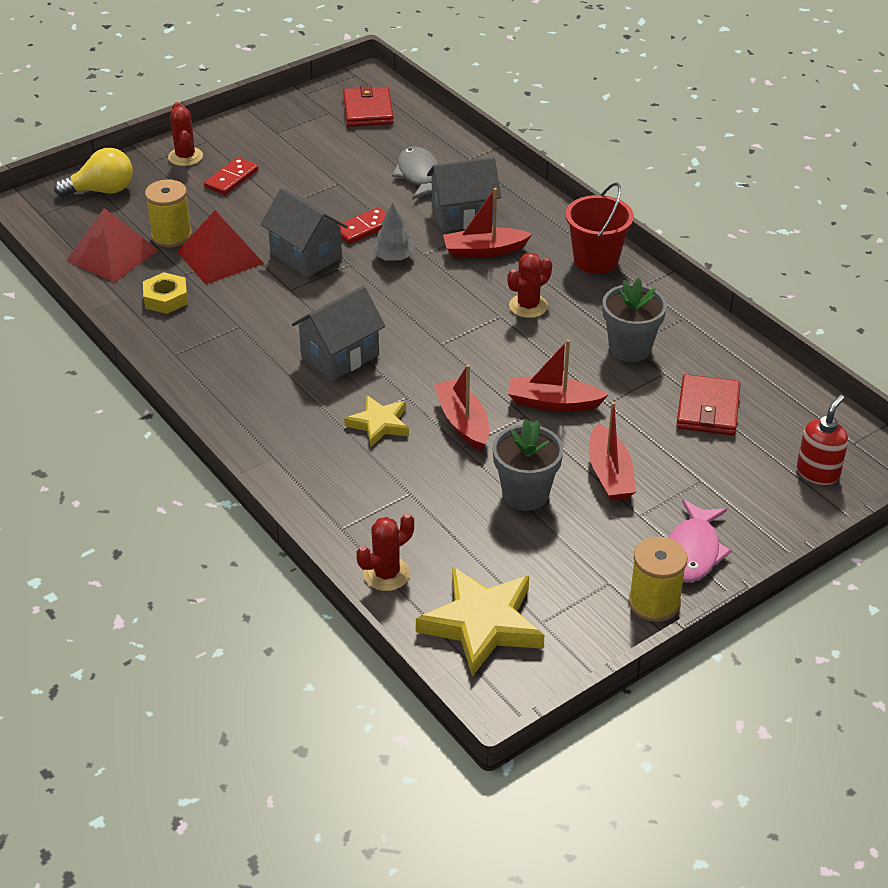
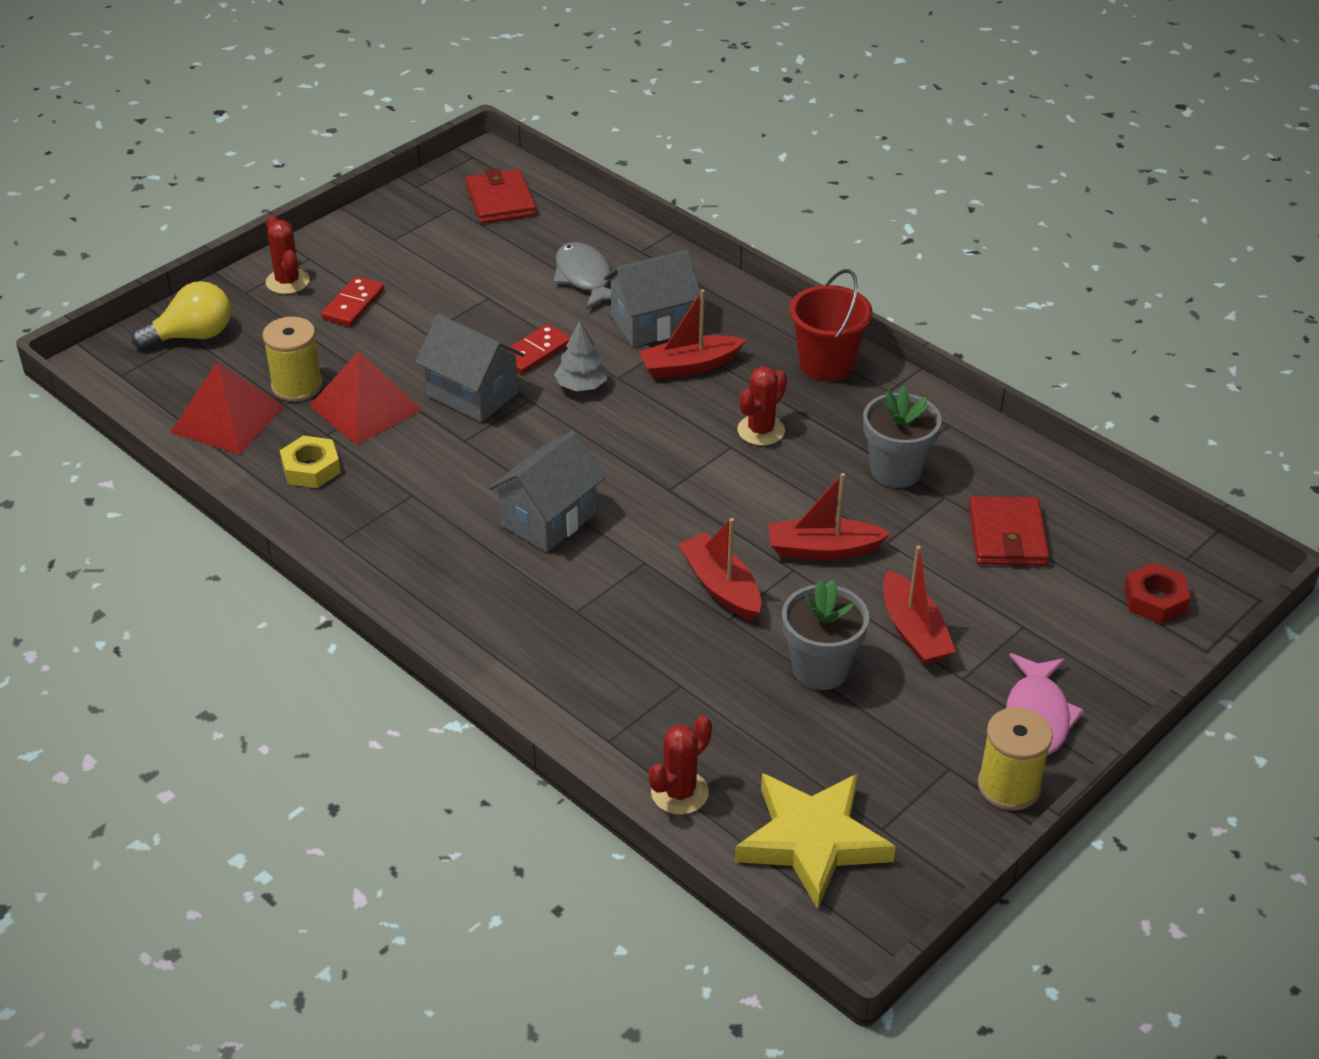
camera: 10 degrees left, 0 degrees up
(379, 424) = (620, 601): yellow star -> none
(818, 472) = (1155, 600): red soap dispenser -> red nut

